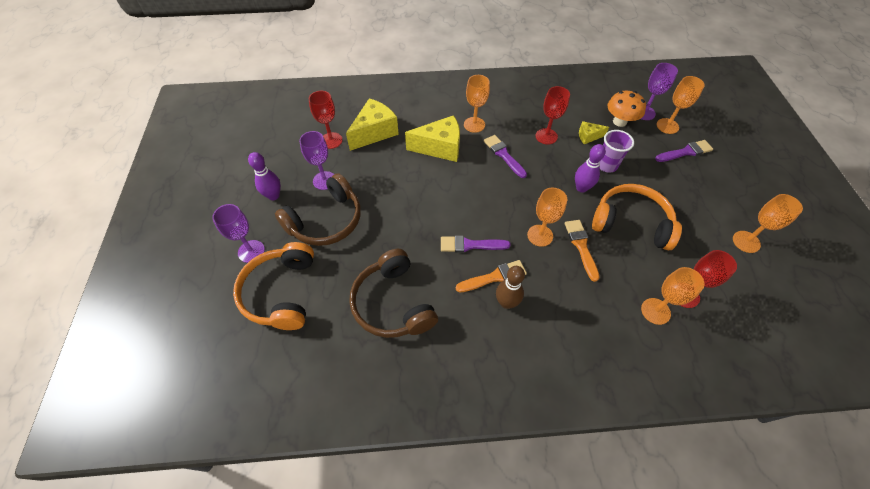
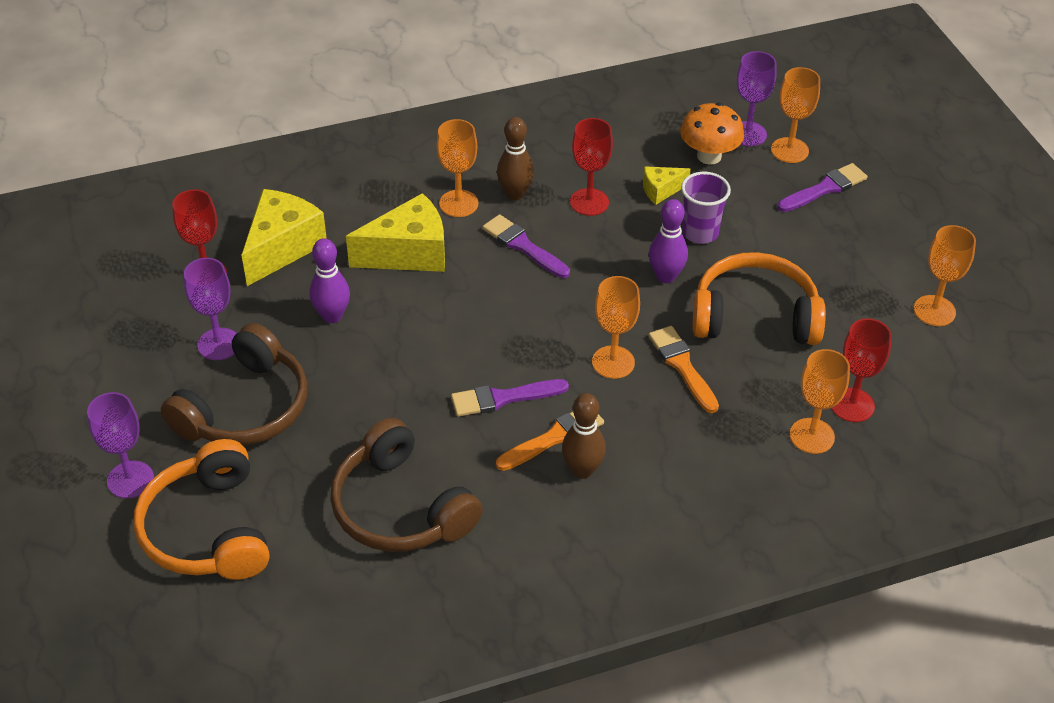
camera: 15 degrees left, 10 degrees down
(273, 196) = (135, 385): purple bowling pin -> purple bowling pin (332, 316)
(506, 124) = (515, 194): none -> brown bowling pin

